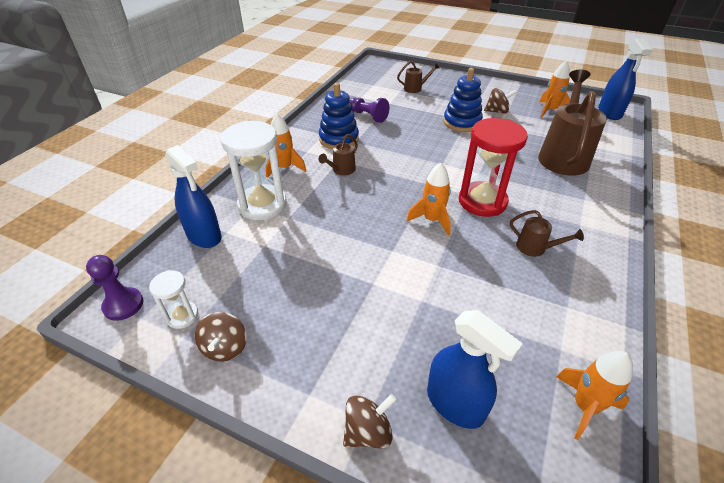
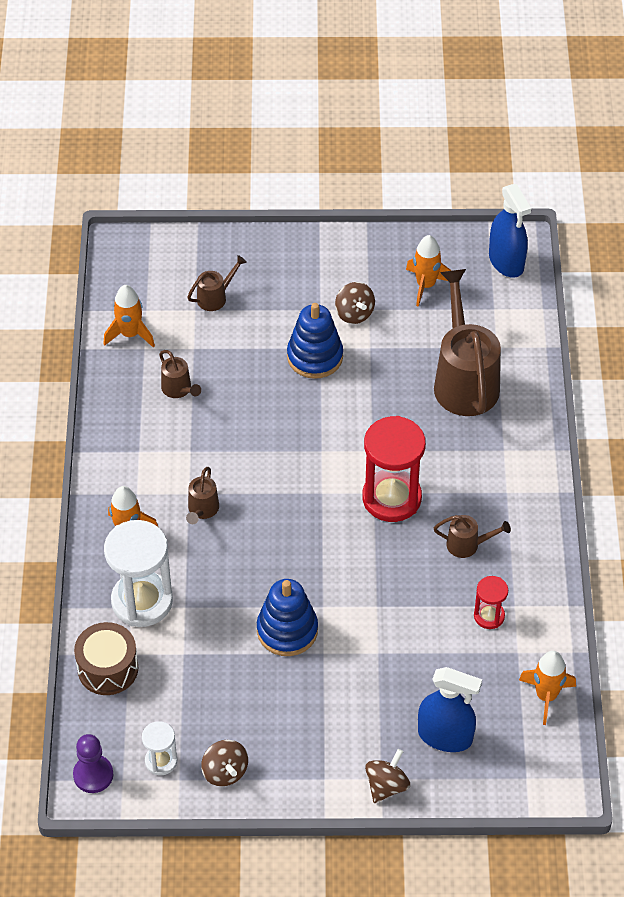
camera: 25 degrees left, 10 degrees up
(204, 236) = (108, 668): blue spray bottle -> brown drum
(339, 139) = (165, 454): blue stacking toy -> blue stacking toy (287, 630)
(368, 116) = (179, 390): purple pawn -> brown watering can
(432, 220) = (346, 548): orange rocket -> orange rocket (130, 334)
(497, 111) = (354, 313): brown spinning top -> brown spinning top turned 90 degrees clockwise
(539, 307) = (489, 616): none -> red hourglass

